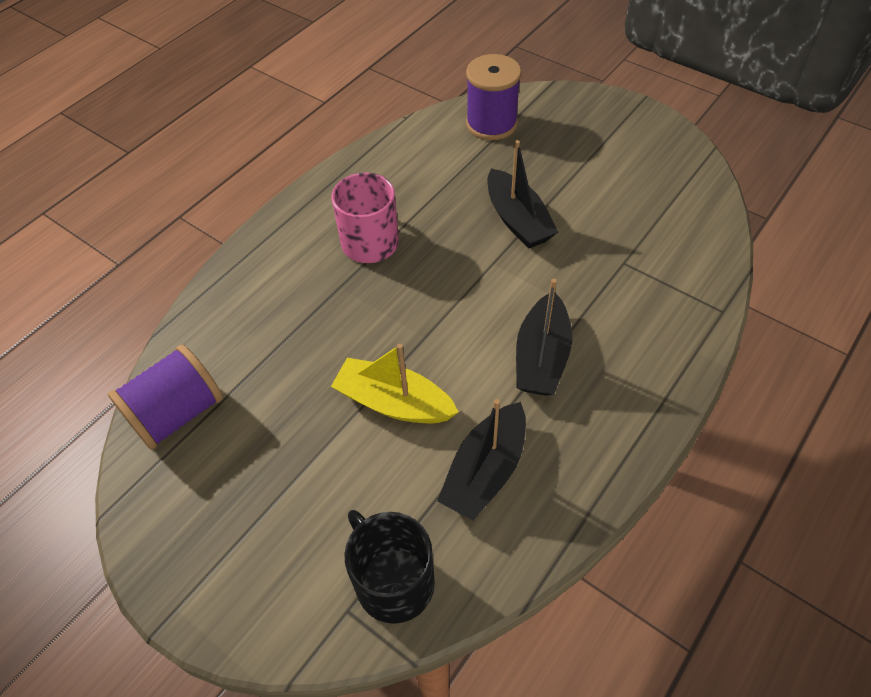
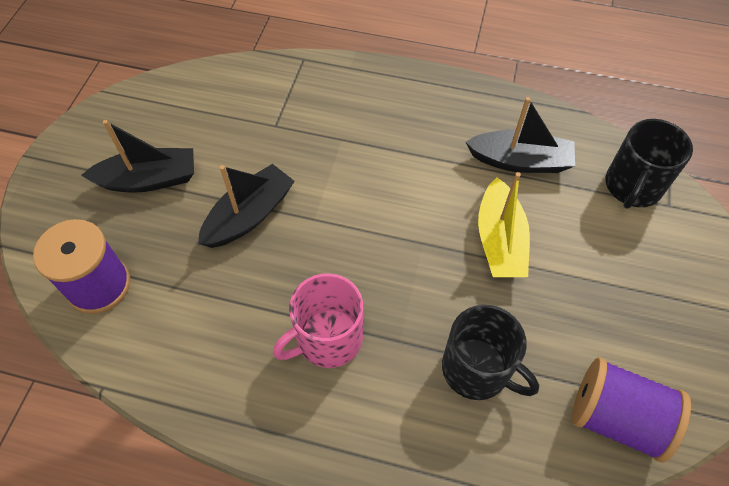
camera: 115 degrees left, 5 degrees up
(282, 330) = (477, 369): none -> black mug
(541, 357) = (401, 155): black boat -> black boat (149, 179)

